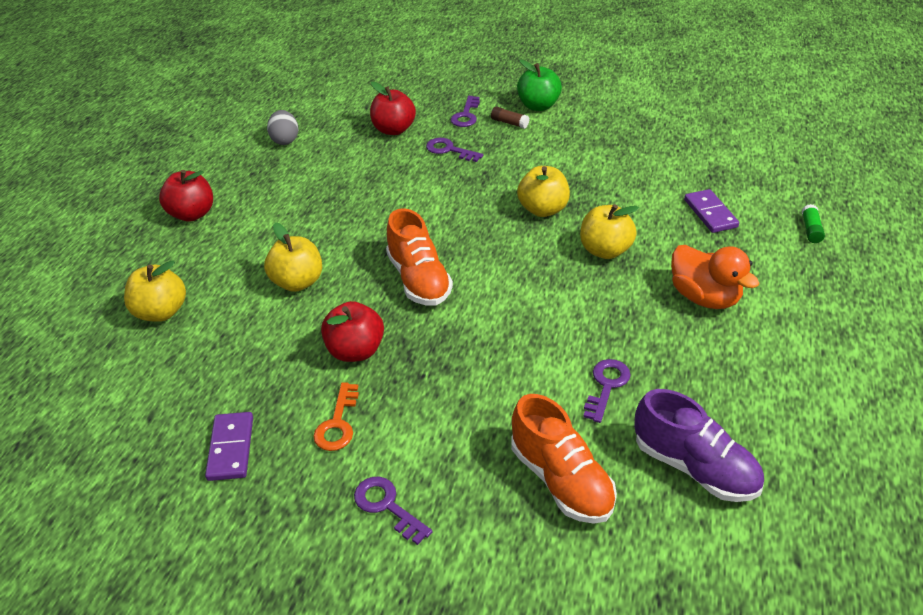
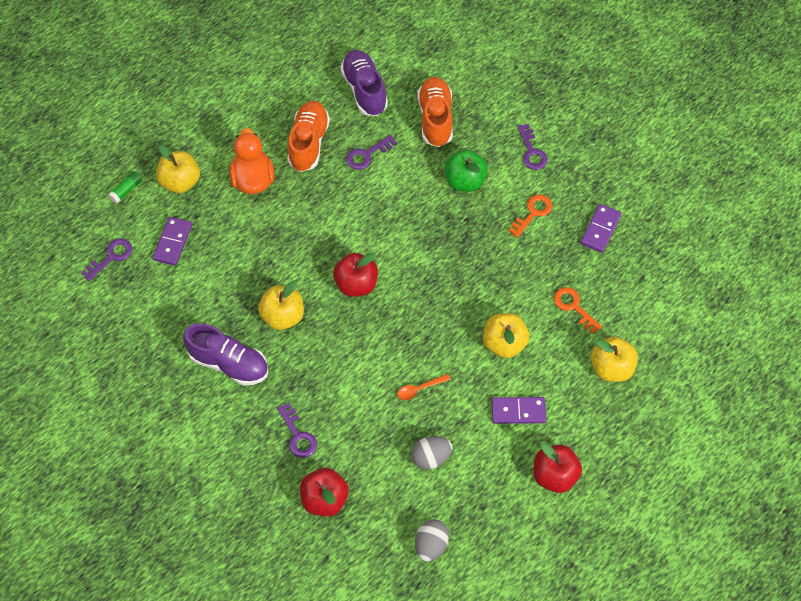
camera: 150 degrees left, 20 degrees up
(230, 347) = (574, 307): none -> orange key
(252, 239) = (518, 411): none -> purple domino
(320, 181) = (431, 457): none -> grey egg
(355, 351) = (495, 259): red apple -> red apple (356, 284)
(364, 216) = (419, 389): none -> orange spoon
(419, 279) = (419, 297): orange shoe -> orange shoe (308, 143)
(466, 115) = (246, 481): purple key -> purple key (111, 257)
(509, 123) = (218, 444): brown glue stick -> none
(538, 106) = (172, 455): green apple -> green apple (465, 181)
(555, 164) = (229, 363): none -> purple shoe
(605, 250) = (276, 251): yellow apple -> yellow apple (180, 182)

